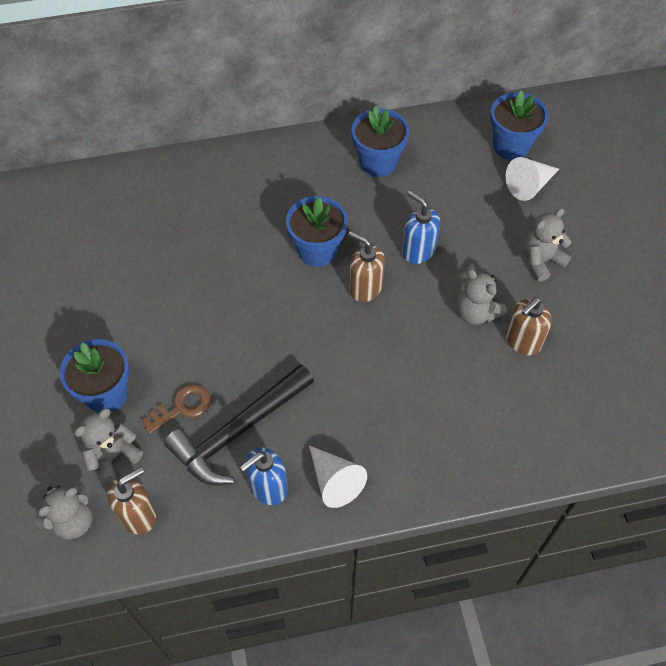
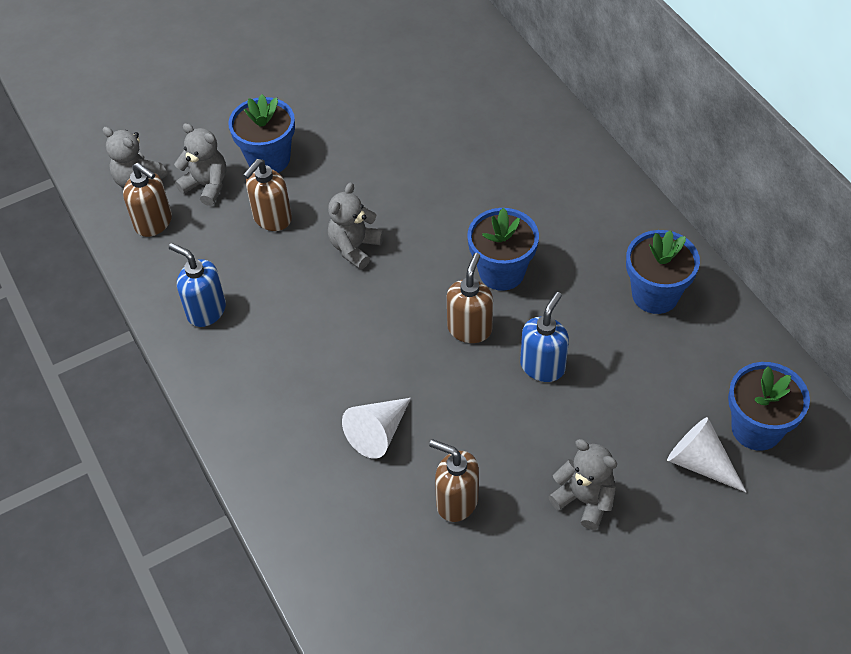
camera: 75 degrees right, 5 degrees down
(182, 407) = (272, 219): brown key -> brown soap dispenser
(238, 431) = (259, 269): black hammer -> none
(334, 481) = (227, 364): white cone -> white cone (378, 433)
(476, 313) = (478, 445): grey teddy bear -> grey teddy bear (355, 247)

